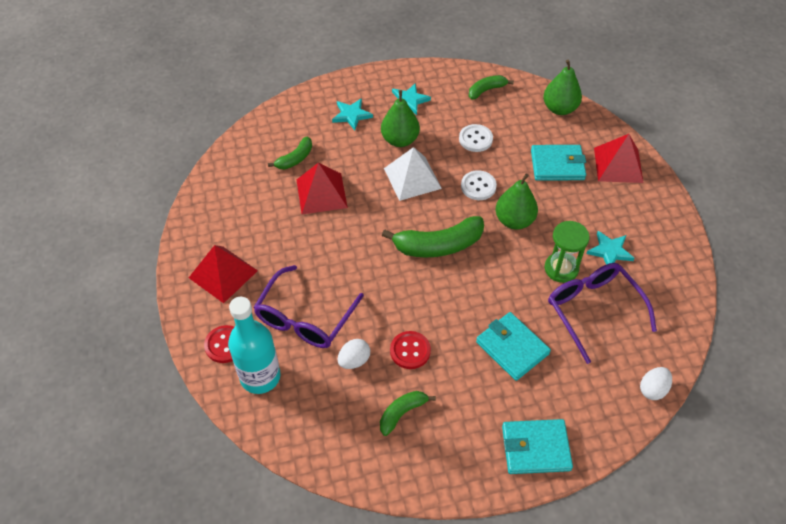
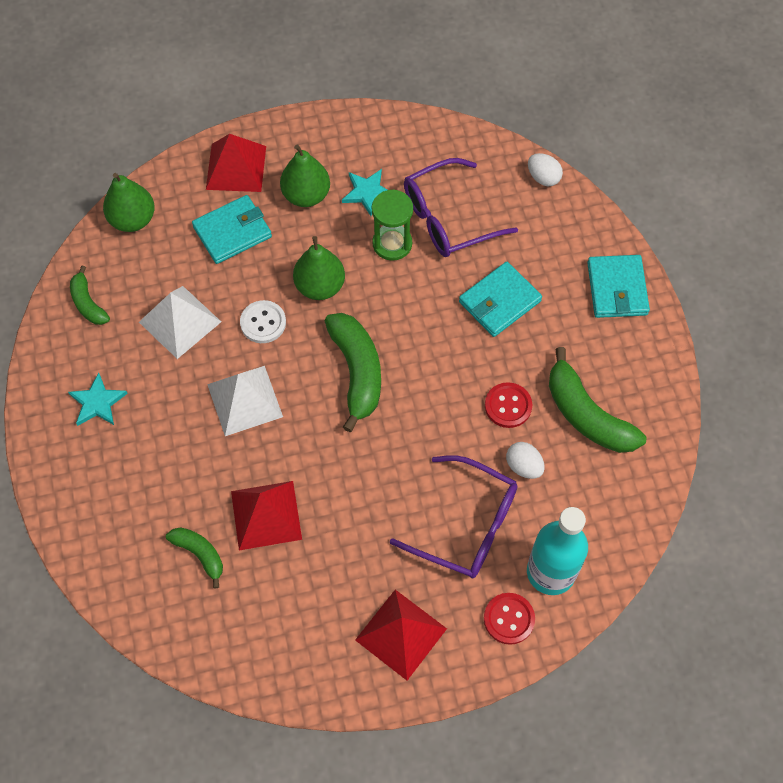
camera: 90 degrees left, 10 degrees up
(351, 115) = (119, 480): turquoise star -> none
(400, 140) = (174, 415): green pear -> green pear (306, 195)
(402, 413) = (587, 415): green banana -> green banana, size x1.78
(475, 139) = (180, 321): white button -> white pyramid
(557, 165) = (232, 232): turquoise wallet -> turquoise wallet turned 60 degrees clockwise

